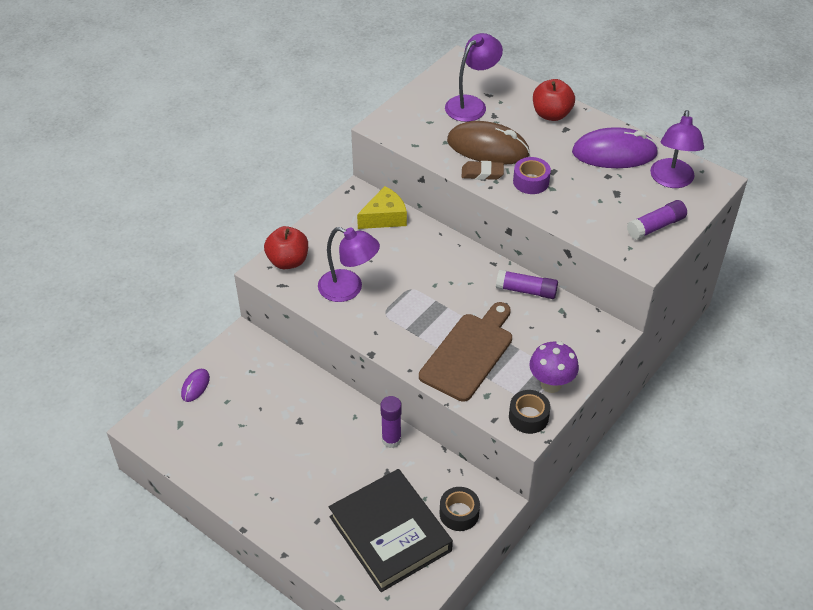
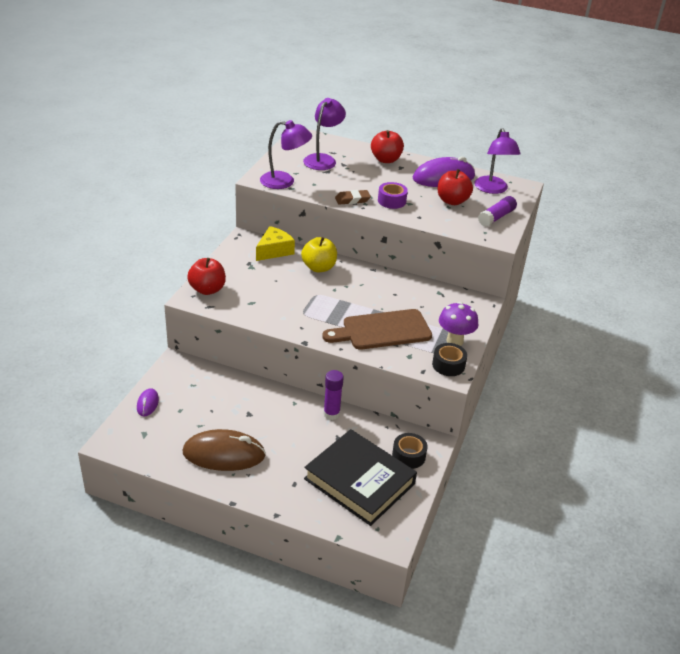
camera: 20 degrees left, 10 degrees down
(349, 289) = (266, 301): purple lamp -> purple lamp (284, 182)
(428, 250) = (319, 267): none -> yellow apple
(469, 353) = (382, 330): brown cutting board -> brown cutting board turned 120 degrees counterclockwise
(488, 148) = (348, 184): brown mouse -> brown mouse (224, 454)
(526, 290) = (406, 283): purple glue stick -> none
(609, 192) = (452, 201): none -> red apple

